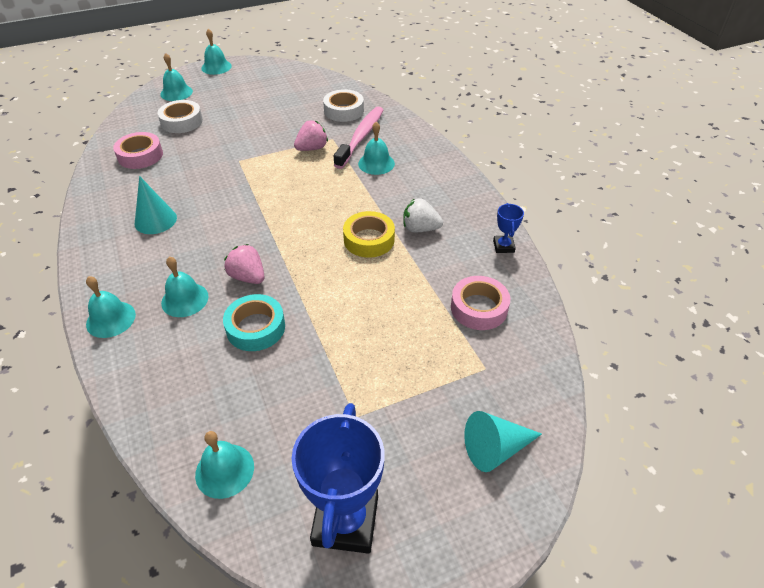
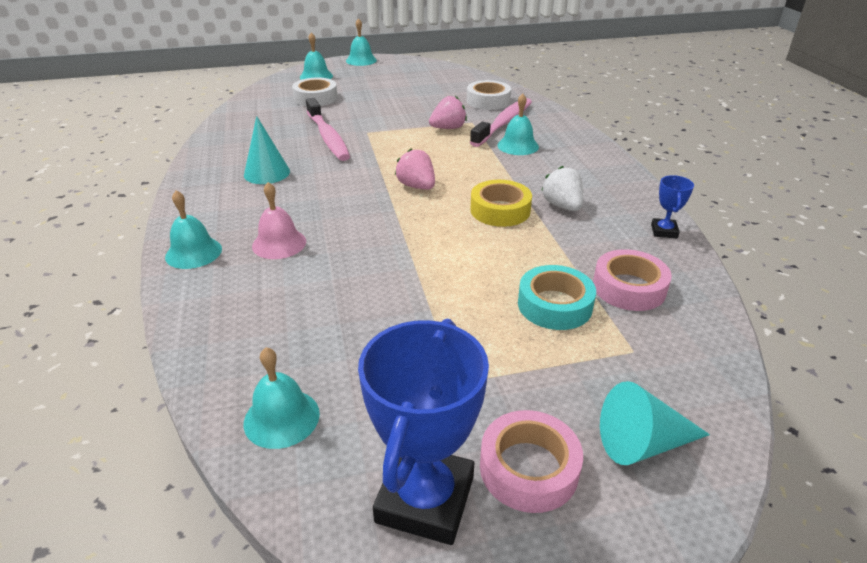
camera: 10 degrees right, 10 degrees down
(140, 155) = (266, 121): pink tape -> pink tape (528, 468)
(185, 299) = (279, 243): turquoise bell -> pink bell
(203, 170) = (328, 137): none -> pink toothbrush
(248, 277) = (354, 230): pink strawberry -> pink strawberry (417, 186)
(256, 328) = (353, 278): turquoise tape -> turquoise tape (554, 305)
(420, 229) = (562, 206): white strawberry -> white strawberry turned 45 degrees clockwise

